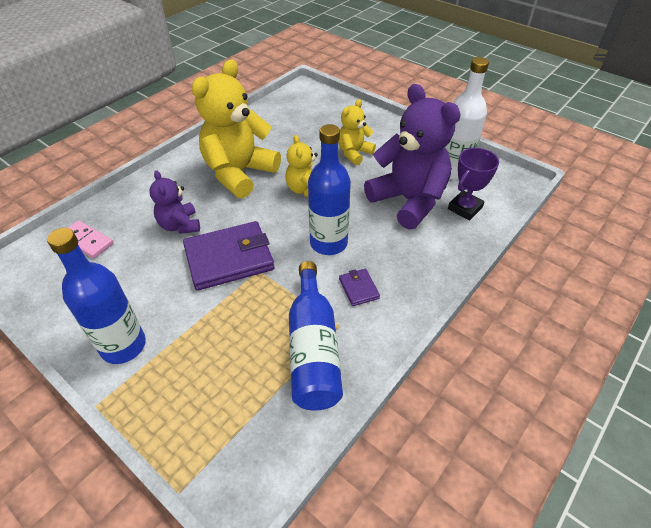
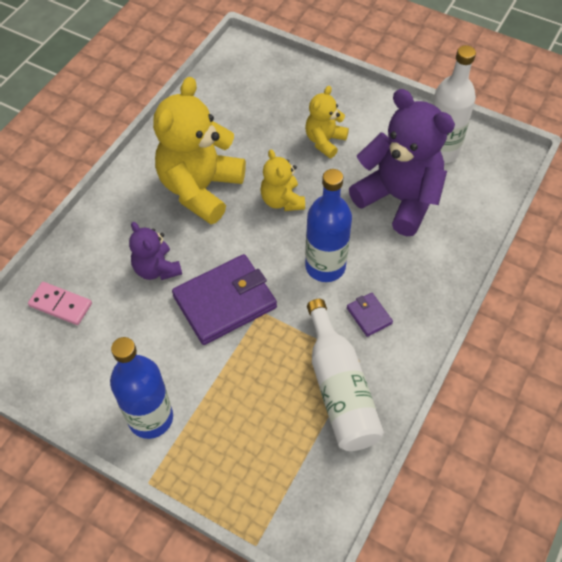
camera: 10 degrees left, 10 degrees up
(313, 349) = (340, 389): blue bottle -> white bottle
(465, 208) = (460, 200): purple trophy -> none

